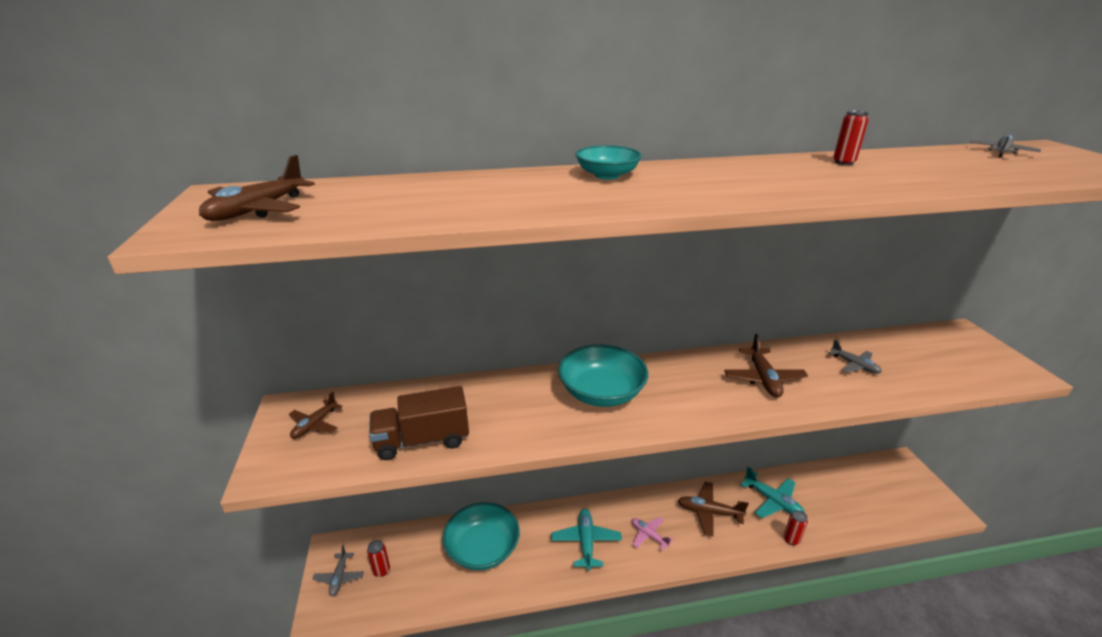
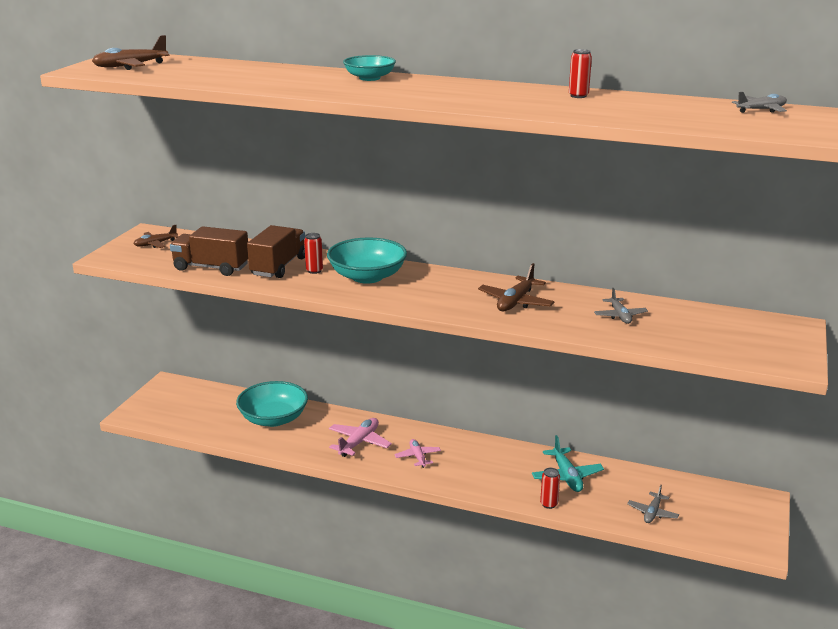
camera: 30 degrees right, 5 degrees down
(339, 577) = (159, 399): grey plane -> grey plane (652, 513)
(381, 570) = (190, 405): red can -> red can (314, 271)
(497, 411) = (278, 266): none -> brown truck
(586, 542) = (359, 443): turquoise plane -> pink plane
(709, 512) = (492, 462): brown plane -> none

